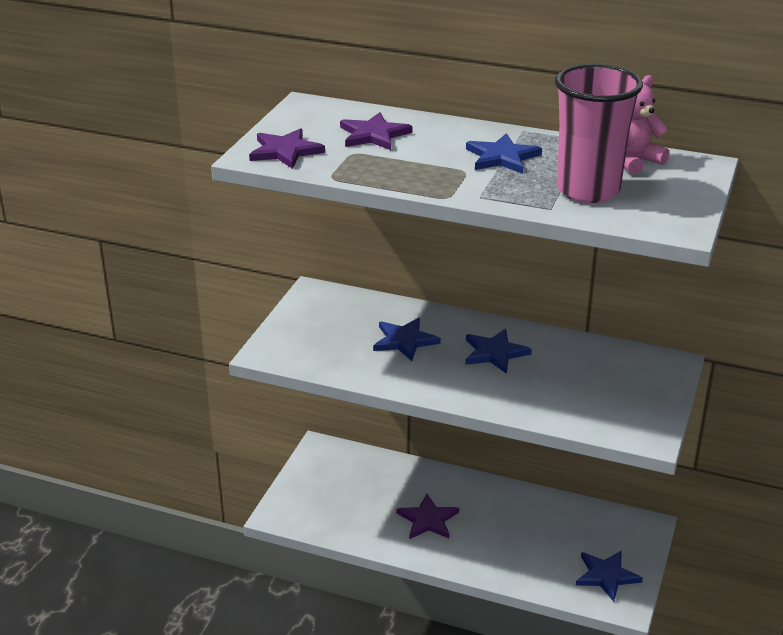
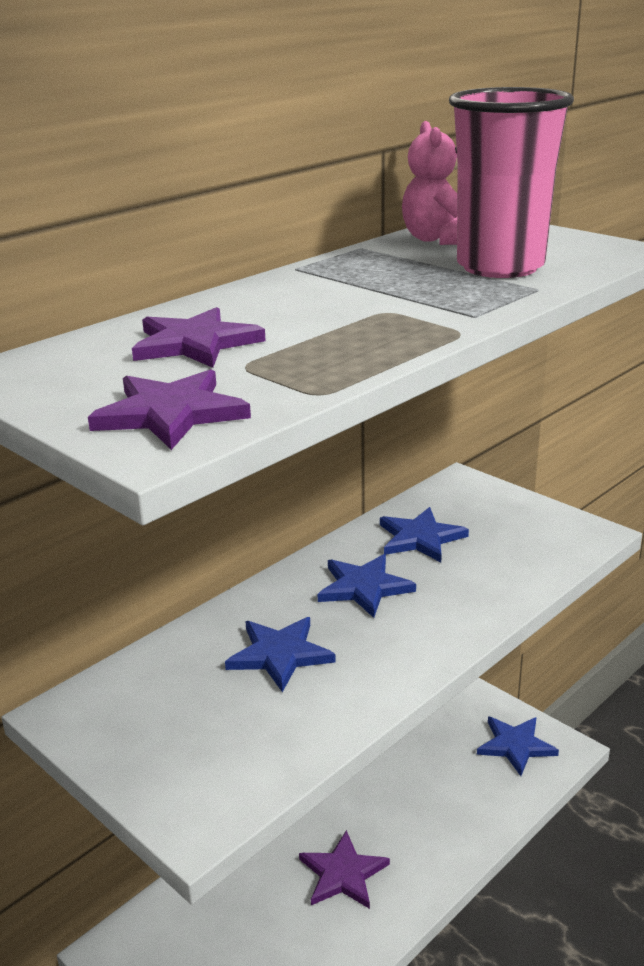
camera: 65 degrees left, 5 degrees down
(502, 157) = (363, 288): blue star -> blue star (420, 538)

